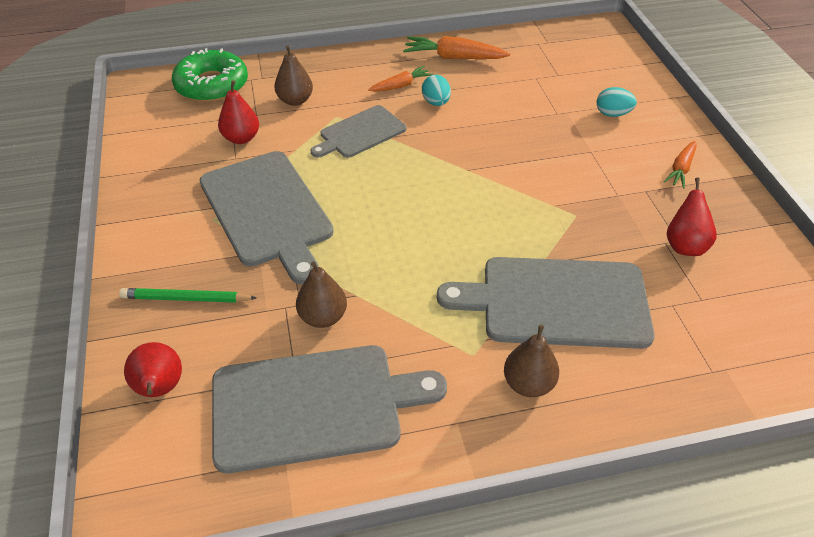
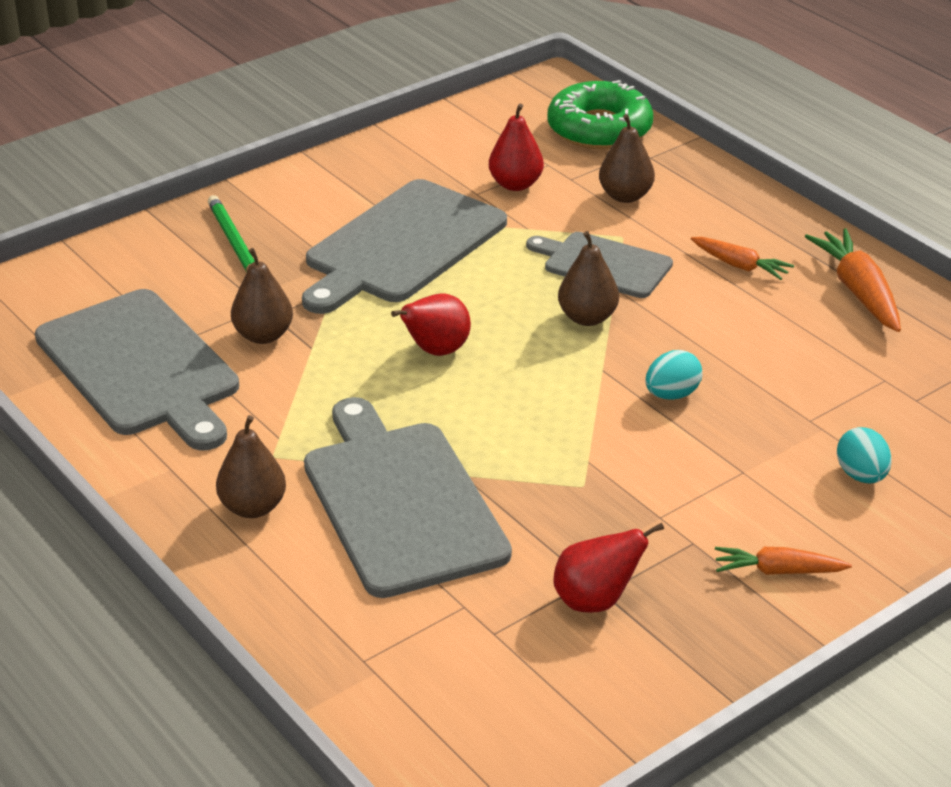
camera: 65 degrees right, 10 degrees down
(160, 389) = (111, 270): red pear -> red pear (435, 351)
(411, 158) = (587, 318): none -> brown pear
(436, 103) = (728, 305): turquoise egg -> turquoise egg (672, 395)

